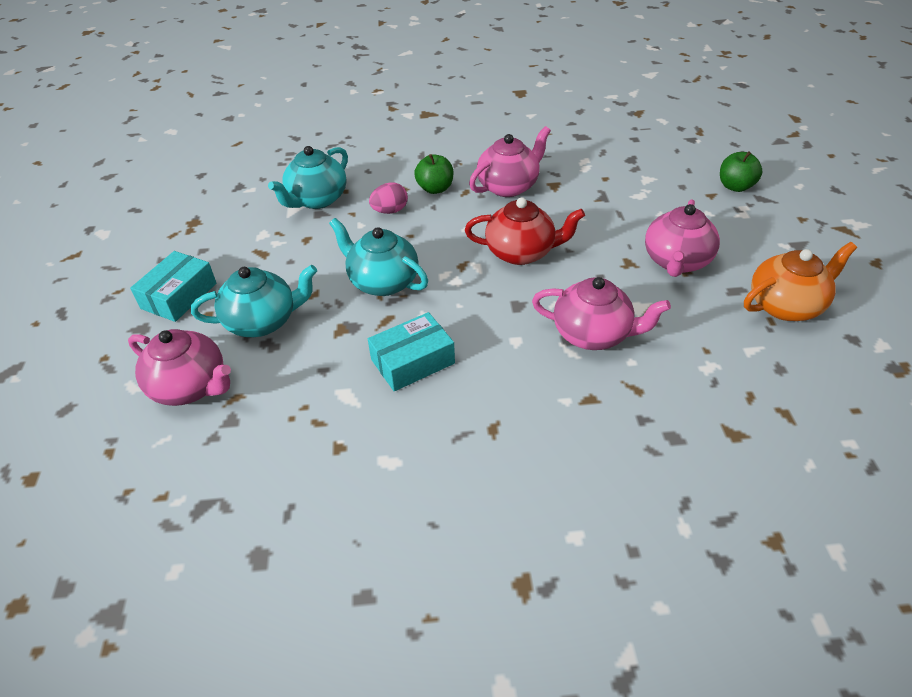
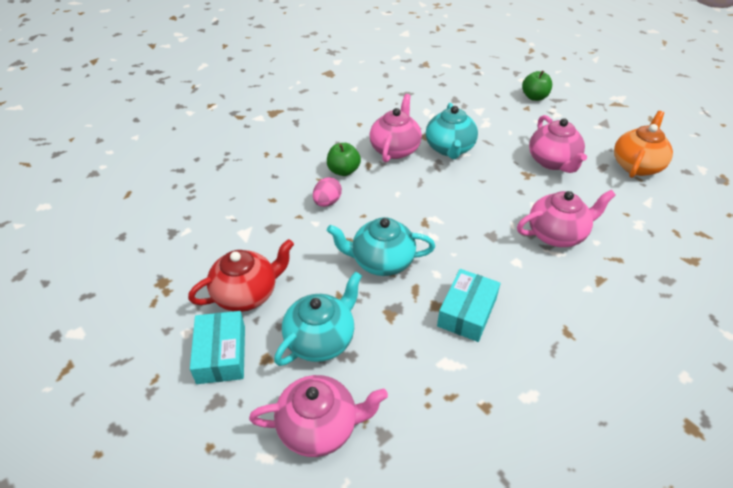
camera: 35 degrees left, 0 degrees up
(317, 200) = (257, 216): turquoise teapot -> turquoise teapot (449, 149)
(521, 252) = (454, 195): red teapot -> red teapot (247, 294)

